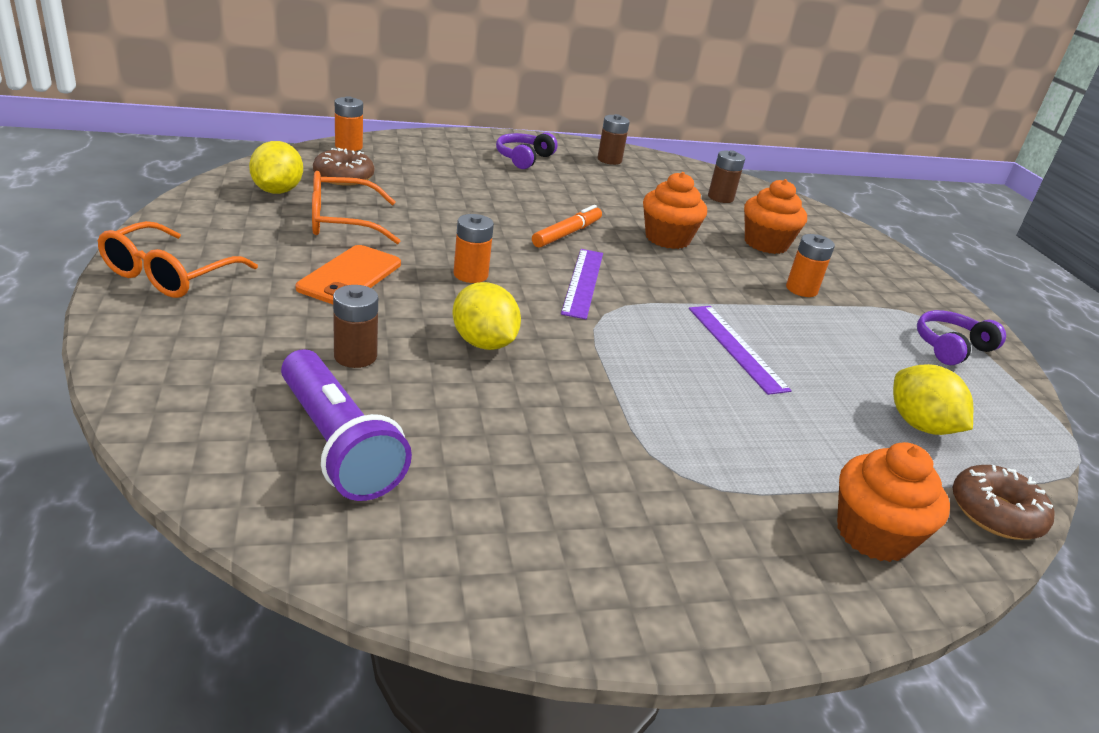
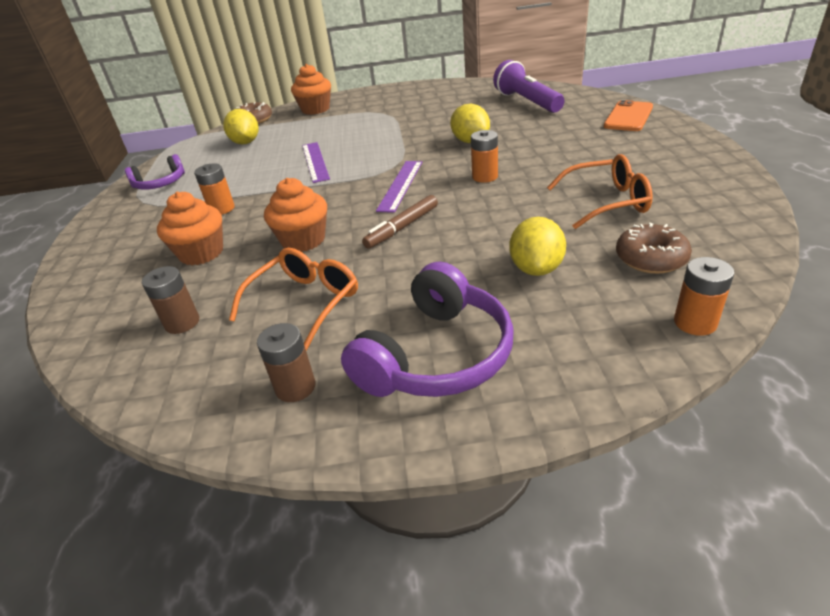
camera: 165 degrees left, 5 degrees up
(170, 274) = (680, 145): orange glasses -> orange glasses (304, 303)
(277, 191) = (695, 224): yellow lemon -> yellow lemon (536, 268)
(350, 276) = (568, 162): orange phone -> orange phone (628, 117)
(355, 356) = (537, 126): brown battery -> none
(523, 158) = (437, 356): purple headphones -> purple headphones, size x1.70
(567, 234) = (402, 227): orange marker -> brown marker

